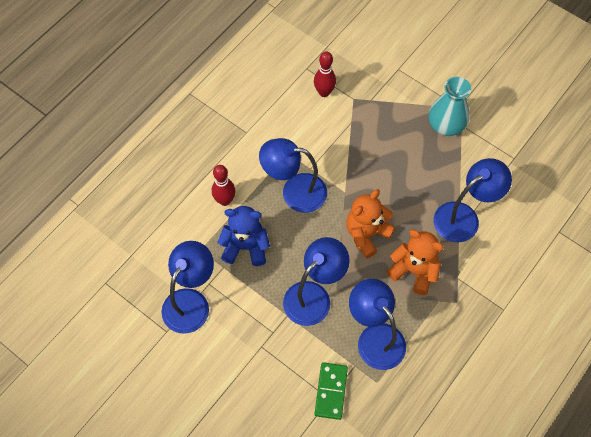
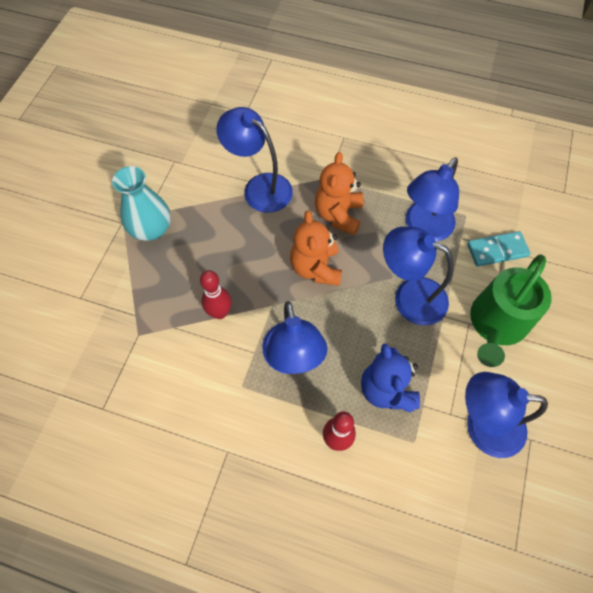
camera: 110 degrees left, 0 degrees up
(263, 354) = (496, 324): none -> green watering can
(324, 92) = (137, 373): red bowling pin -> red bowling pin (220, 312)
(331, 391) = (497, 250): green domino -> turquoise domino
(366, 234) = (316, 268): orange teddy bear -> orange teddy bear turned 60 degrees clockwise

